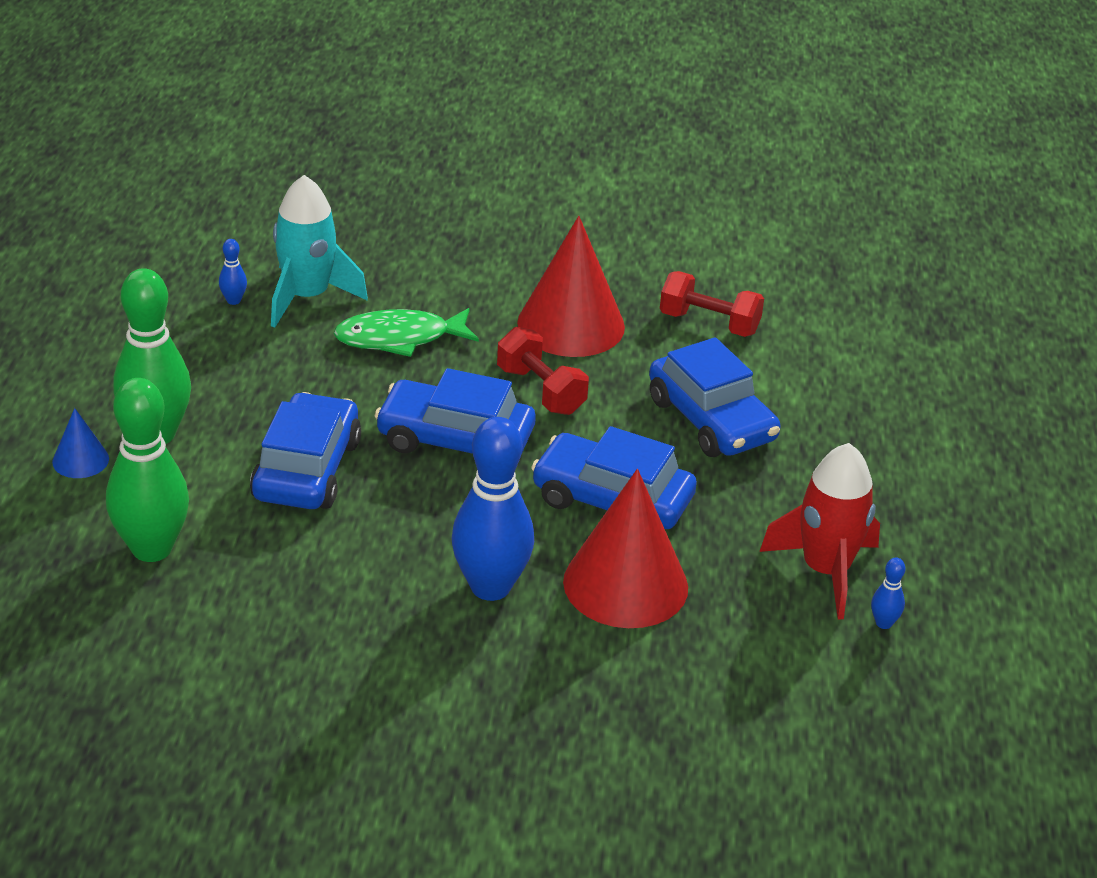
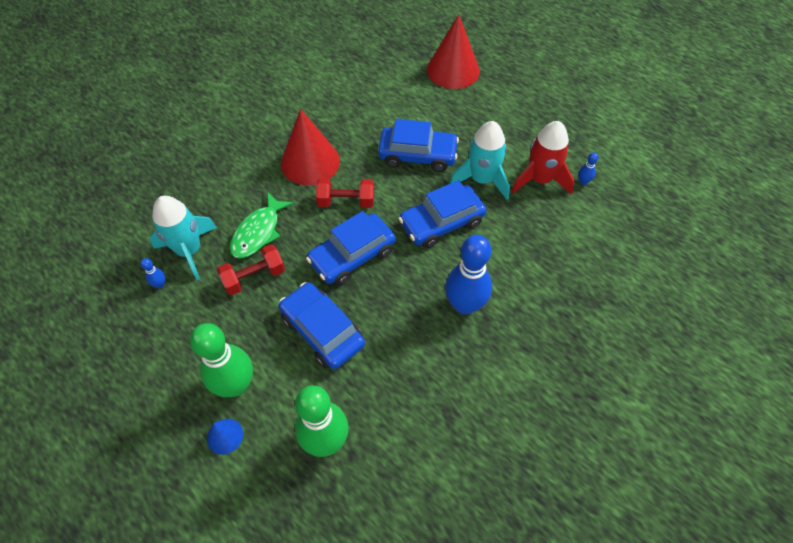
camera: 50 degrees left, 20 degrees up
(625, 584) = (499, 253): red cone -> red cone (453, 70)
(709, 323) = (354, 115): red dumbbell -> red dumbbell (254, 277)
(746, 507) = (482, 180): none -> turquoise rocket

